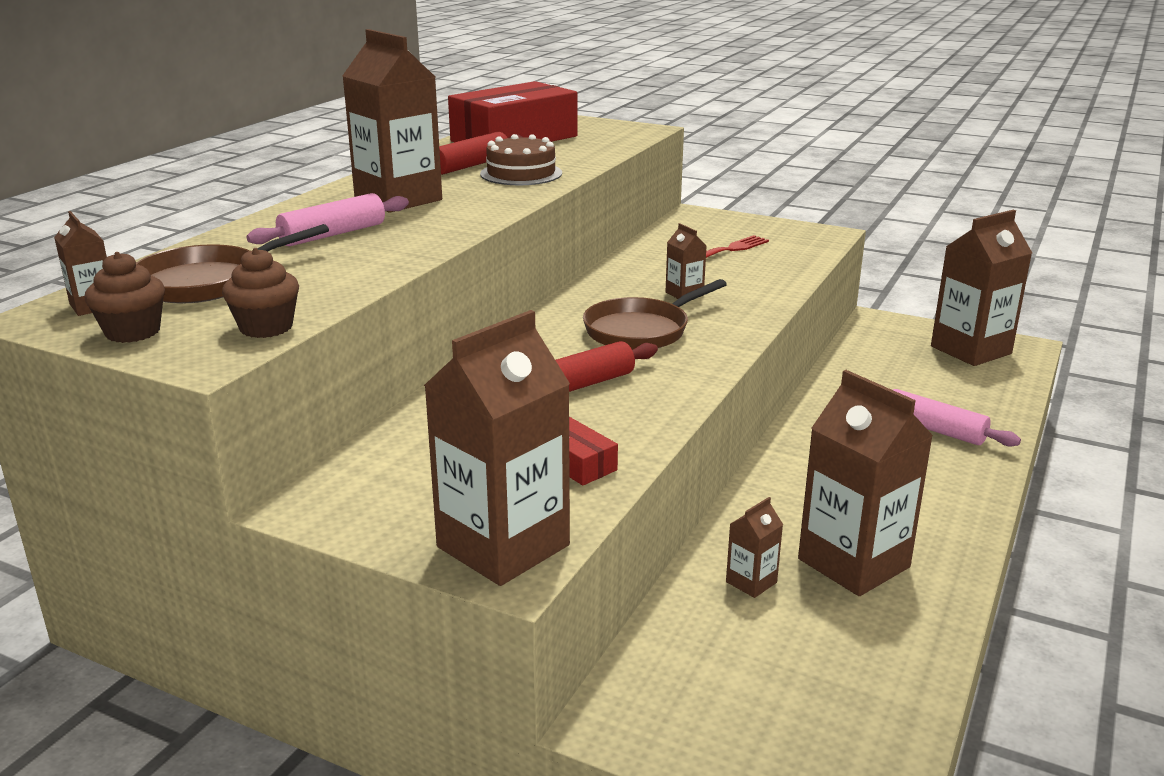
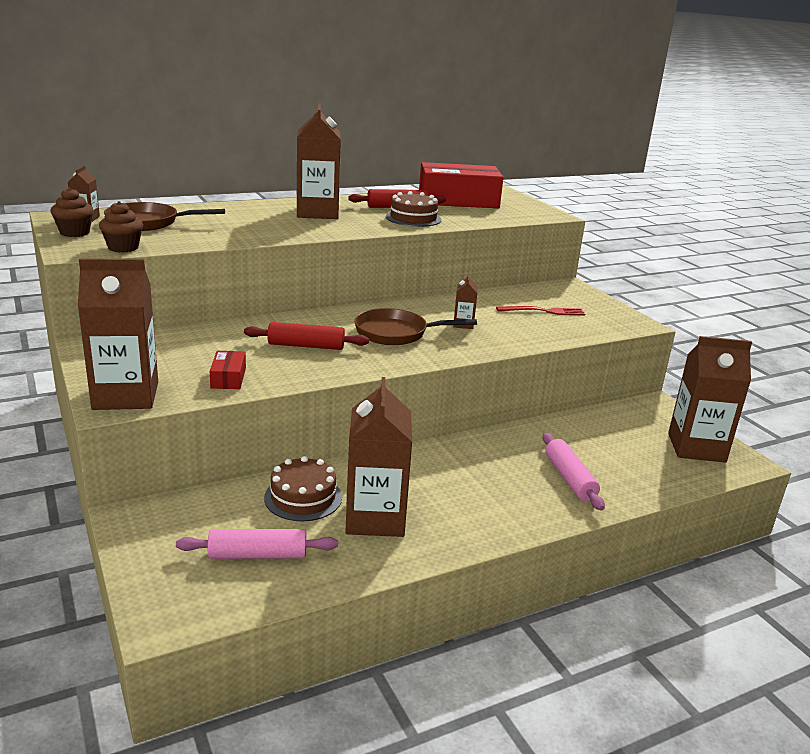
camera: 35 degrees right, 0 degrees up
(333, 234) = (247, 219): pink rolling pin -> pink rolling pin (258, 555)
(751, 582) = (303, 497): brown carton -> brown cake

